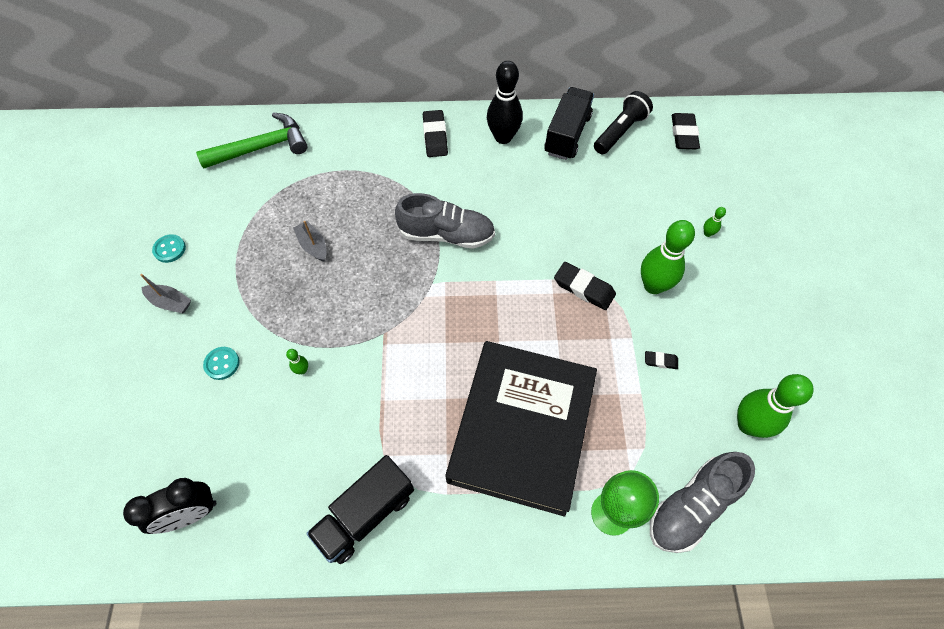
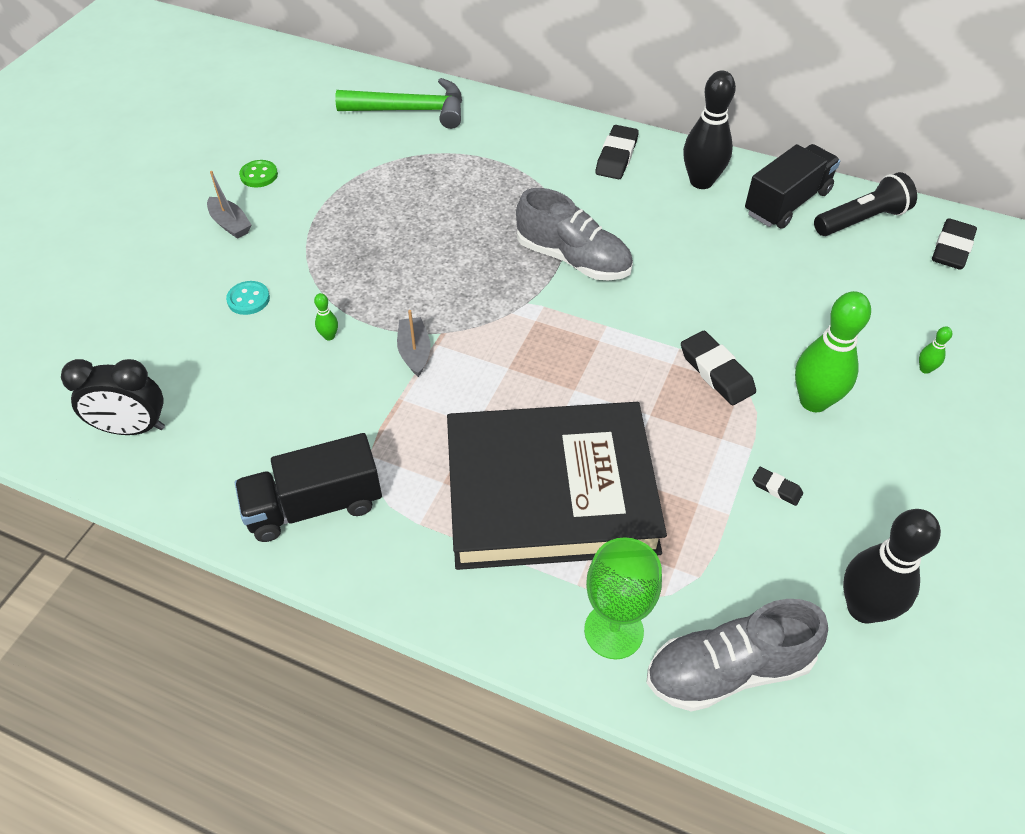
camera: 25 degrees right, 10 degrees down
(169, 249) = (259, 175): turquoise button -> green button
(313, 245) = (412, 220): grey boat -> grey boat (414, 352)
(522, 428) = (550, 492): black book -> black book turned 45 degrees clockwise
(748, 424) = (863, 608): green bowling pin -> black bowling pin

